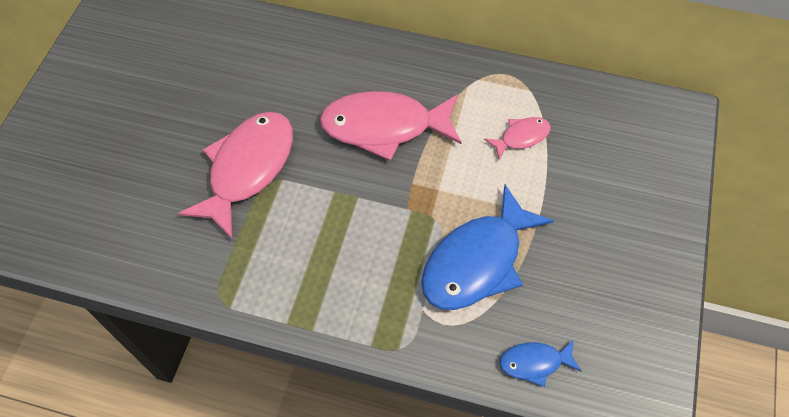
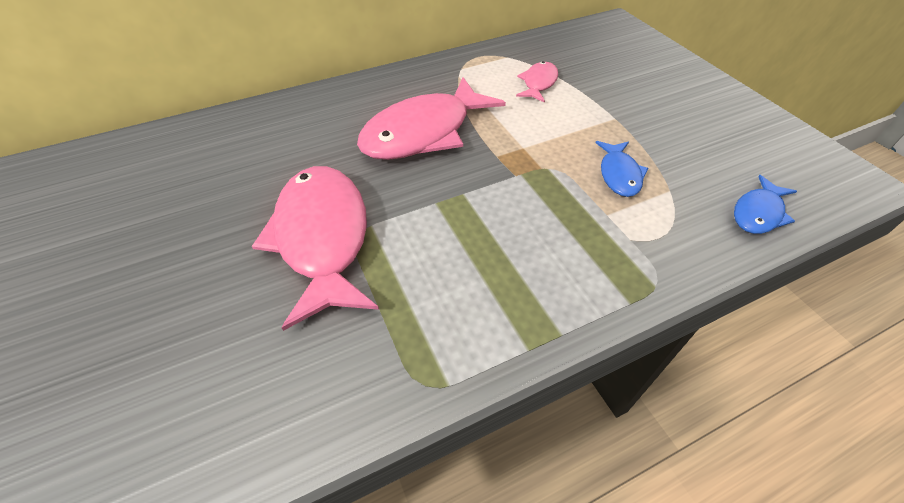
camera: 40 degrees left, 10 degrees down
(477, 261) = (619, 174): blue fish -> blue fish, size x0.48

